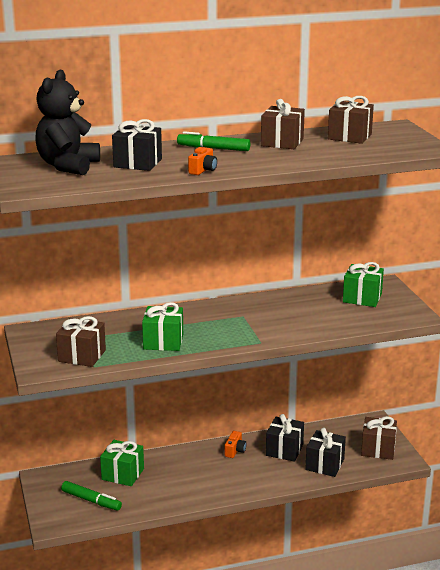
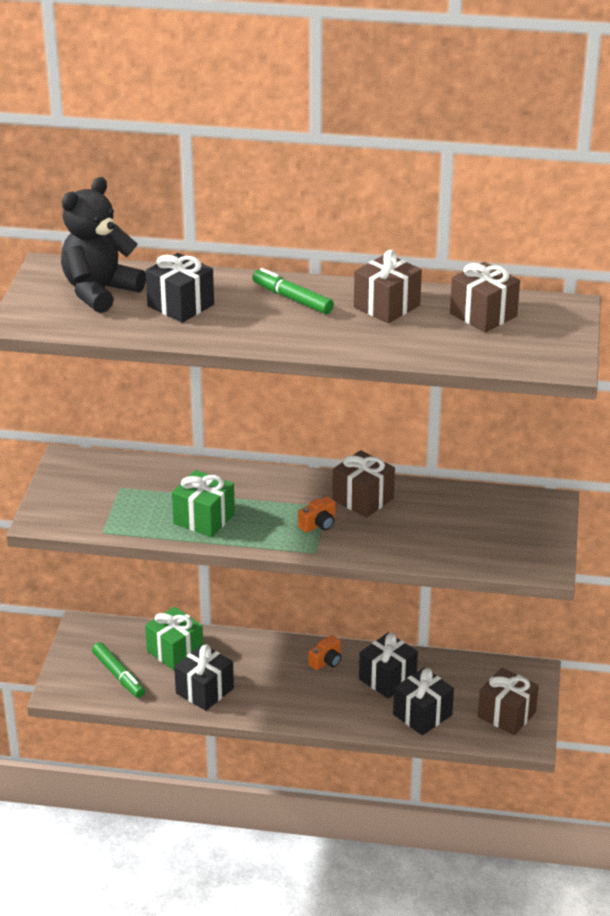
camera: 25 degrees right, 10 degrees up
(82, 356) = (100, 513): brown gift -> brown gift (363, 499)
(163, 492) = (204, 691): none -> black gift
(203, 170) = (243, 337): orange camera -> orange camera (318, 524)
(362, 298) = (499, 519): green gift -> none

